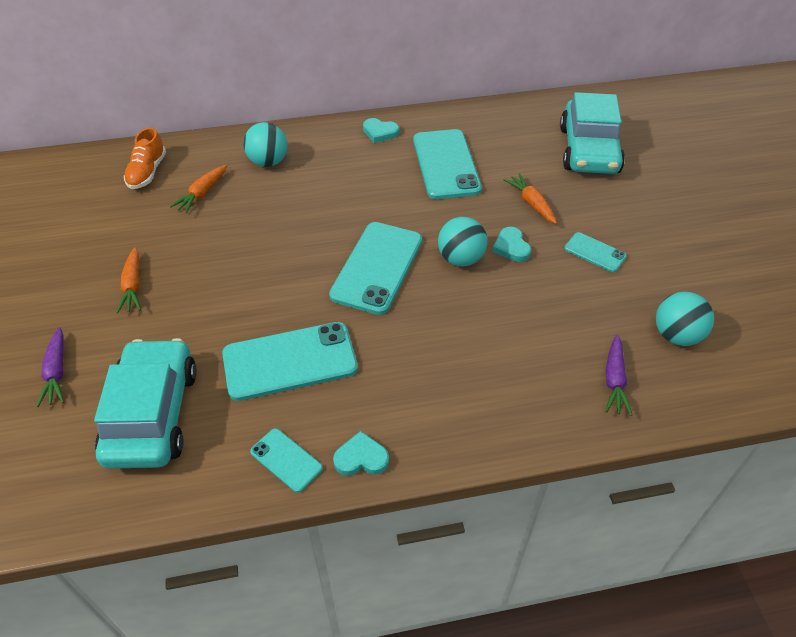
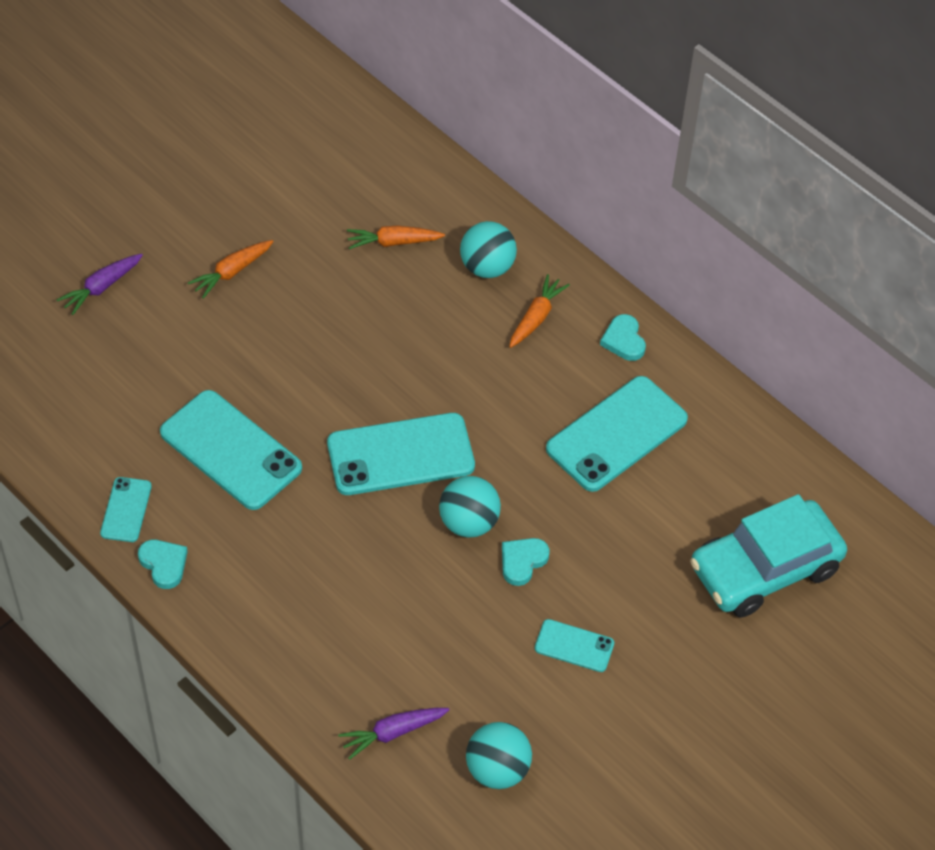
camera: 55 degrees right, 5 degrees up
(147, 172) = (388, 175): orange shoe -> none
(152, 414) = (107, 384): turquoise car -> none
(531, 203) = (612, 550): orange carrot -> orange carrot (536, 317)
(595, 252) = (574, 646): turquoise phone -> turquoise phone turned 75 degrees counterclockwise

